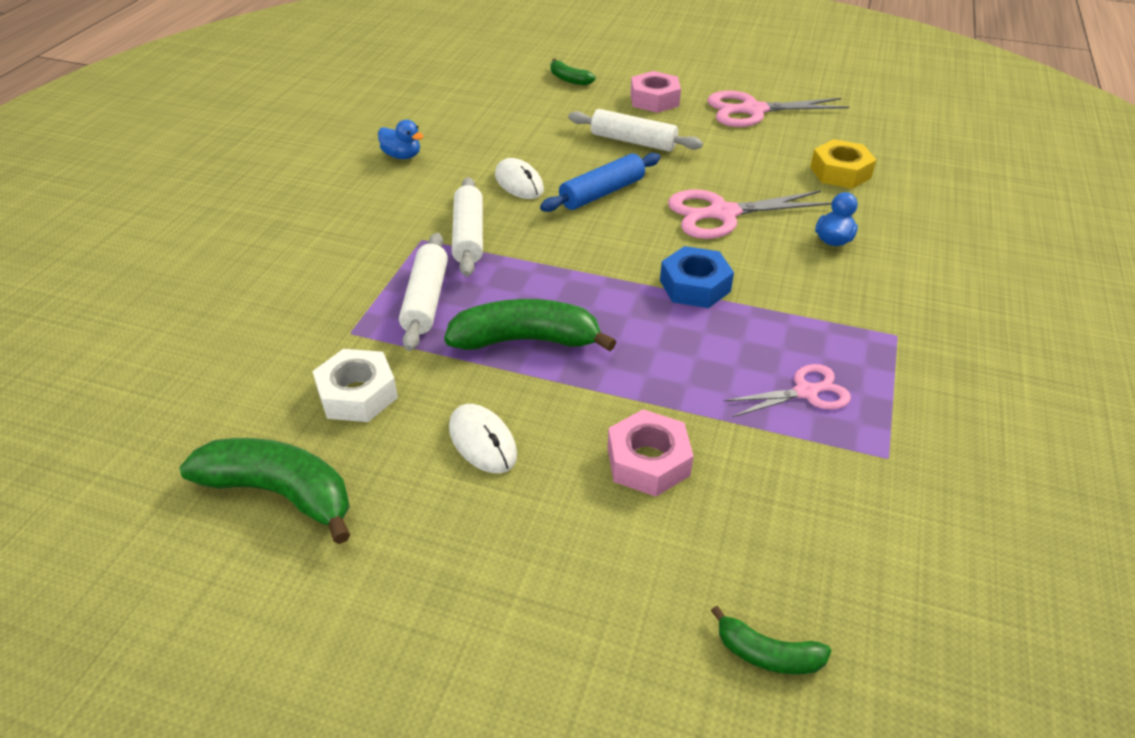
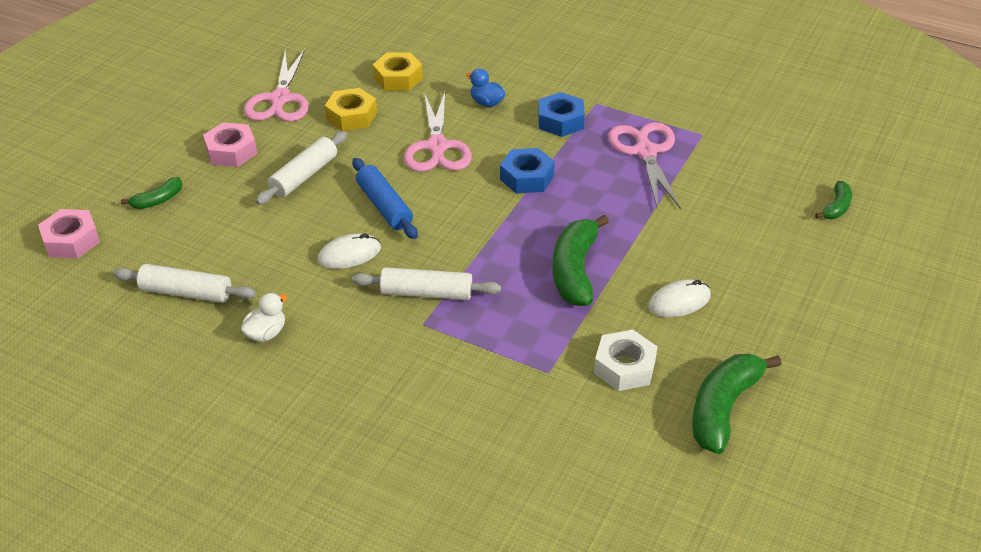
camera: 80 degrees left, 0 degrees up
(402, 156) = (266, 333): blue duck -> white duck
(425, 300) = (514, 324): white rolling pin -> white rolling pin (186, 293)
(648, 461) = (701, 228): pink nut -> pink nut (71, 240)
(749, 153) = (351, 116): none -> yellow nut
(806, 392) = (645, 151): pink scissors -> pink scissors, size x1.65
(831, 304) = (560, 121): none -> blue nut

